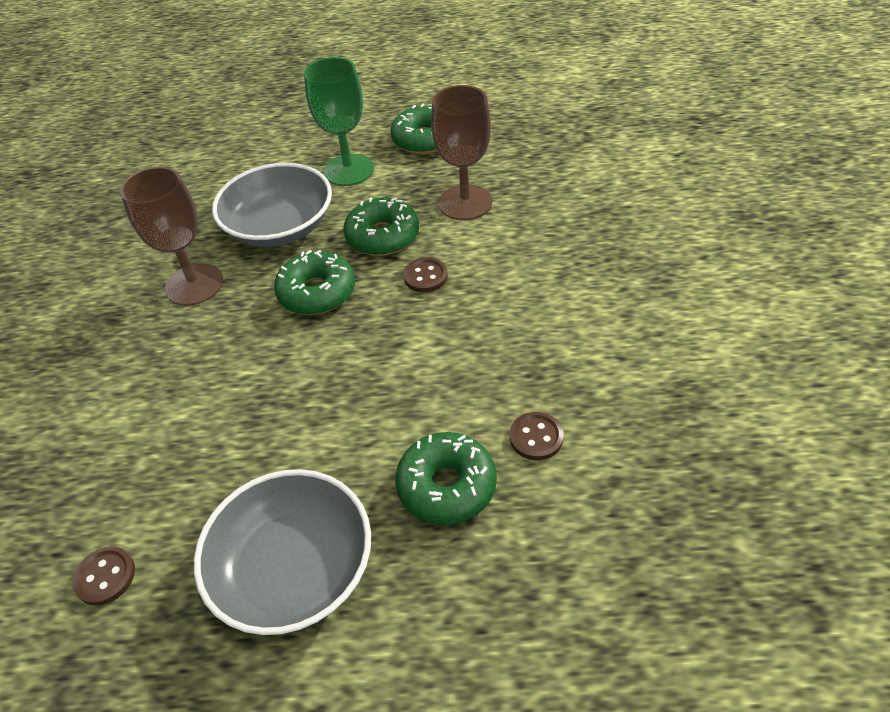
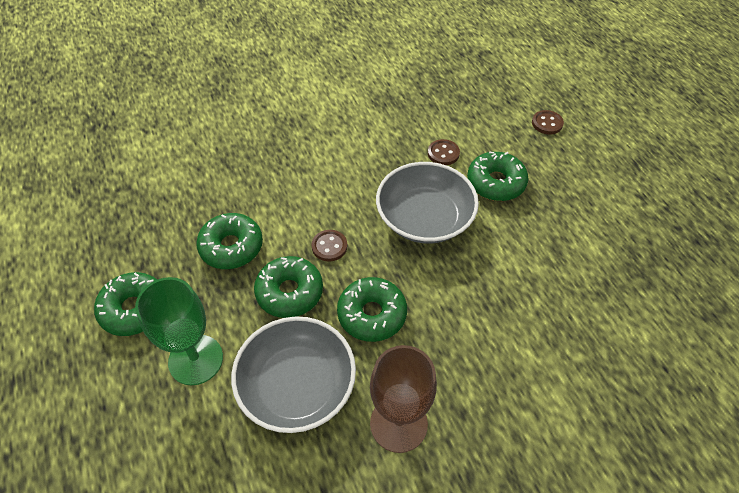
camera: 115 degrees left, 5 degrees up
(105, 577) = (656, 328): brown button -> brown button (547, 123)
(294, 568) = (585, 233): grey bowl -> grey bowl (424, 218)
(465, 203) = (231, 247): brown goblet -> green donut

